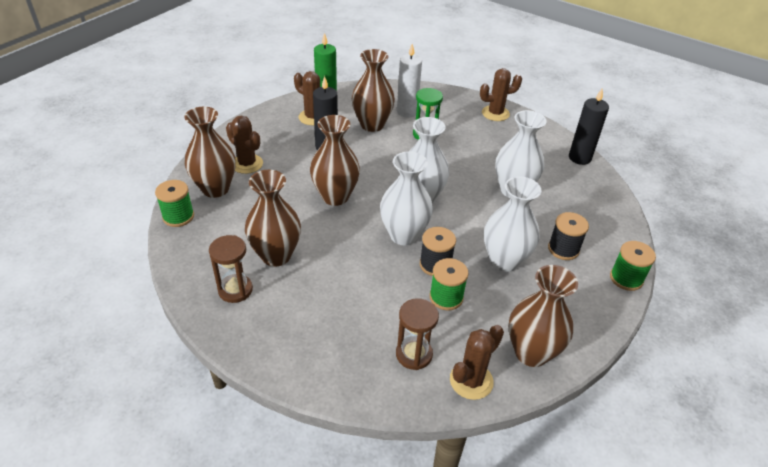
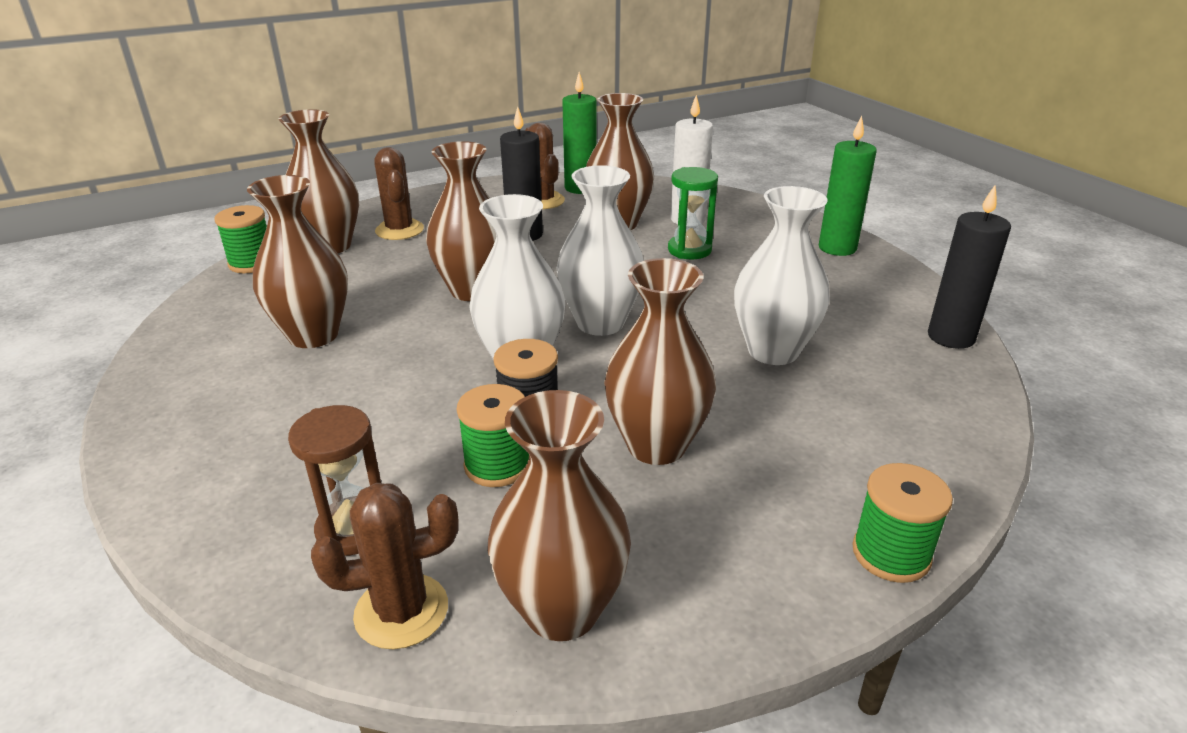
camera: 30 degrees right, 10 degrees down
(235, 290) = (215, 358): brown hourglass -> none
(495, 113) = (837, 248): brown cactus -> green candle
(504, 261) = (656, 445): white vase -> brown vase
(563, 249) = (791, 462): black spool -> none

